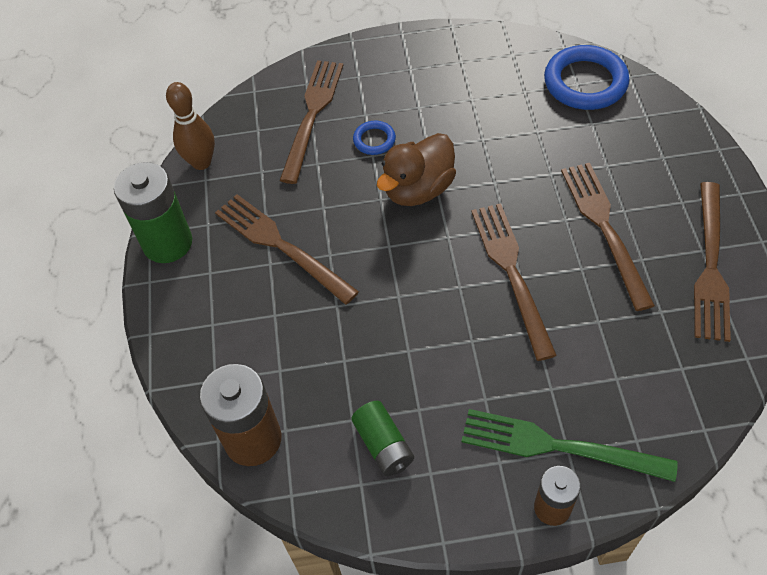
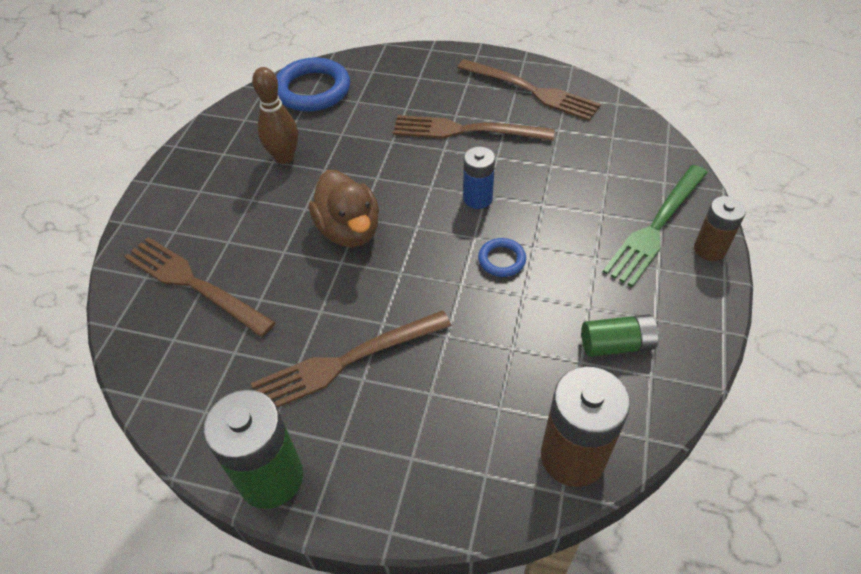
camera: 70 degrees left, 5 degrees down
(201, 162) = (177, 408): brown bowling pin -> brown bowling pin (284, 157)
(374, 140) = (266, 244): blue ring -> blue ring (501, 260)
(511, 272) = (477, 198): brown fork -> blue battery

